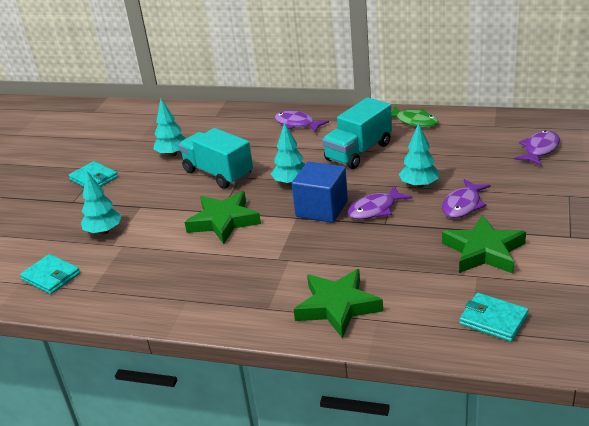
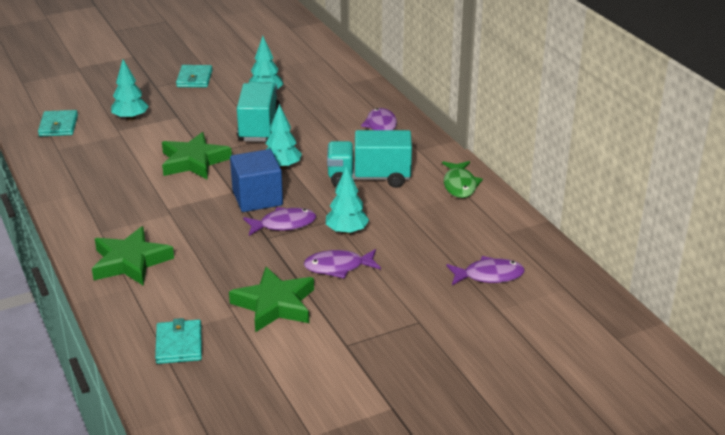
camera: 45 degrees right, 0 degrees up
(375, 209) = (284, 224): purple fish -> purple fish turned 150 degrees clockwise

